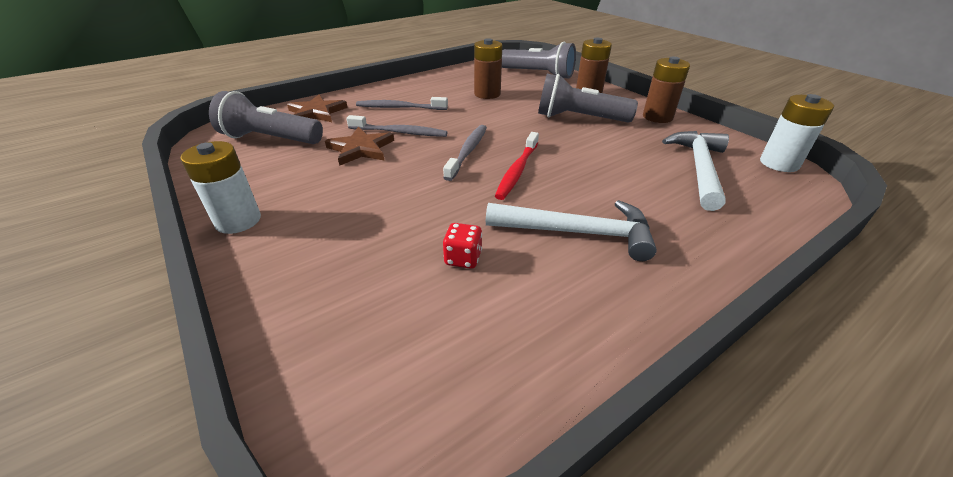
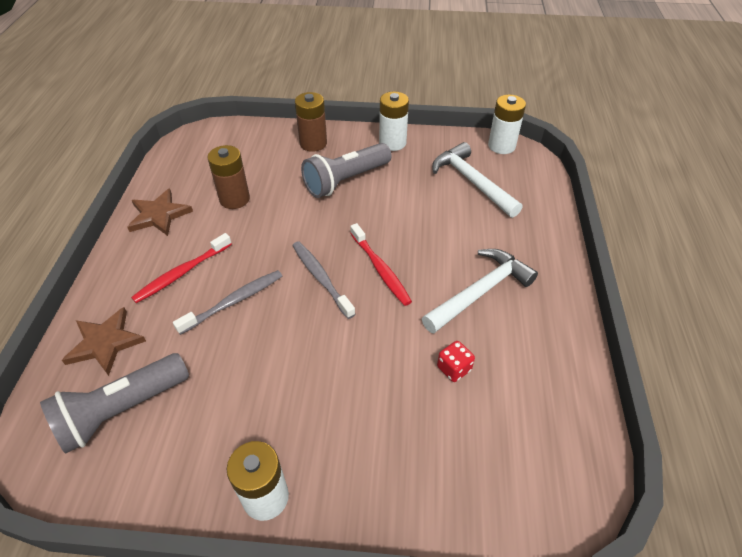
camera: 50 degrees left, 10 degrees up
(361, 149) = (232, 346): brown star -> brown star (159, 215)
(399, 108) = (182, 273): grey toothbrush -> red toothbrush
(538, 74) = (240, 143): grey flashlight -> none
(657, 117) = (392, 143): brown battery -> white battery

